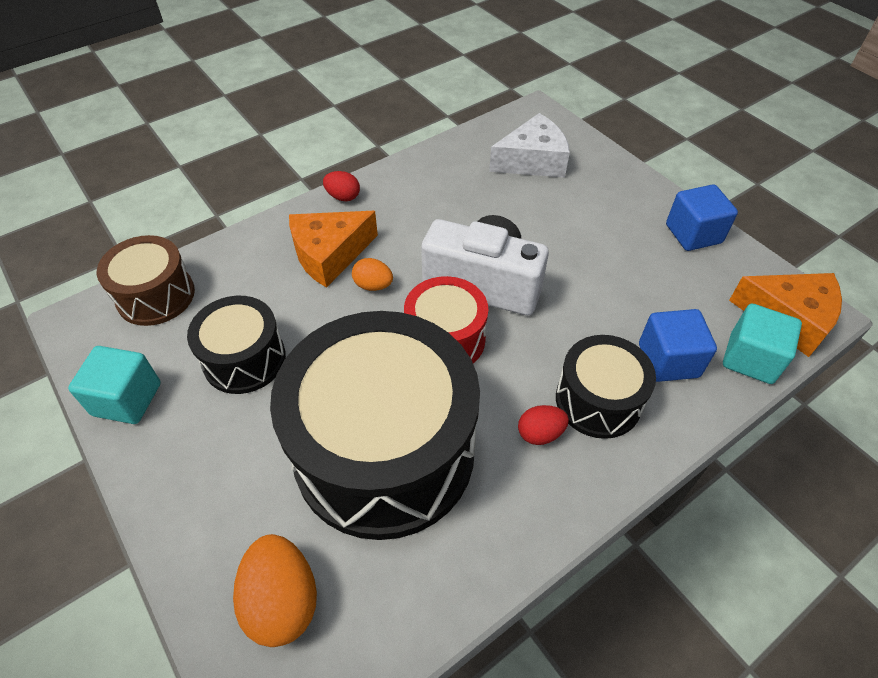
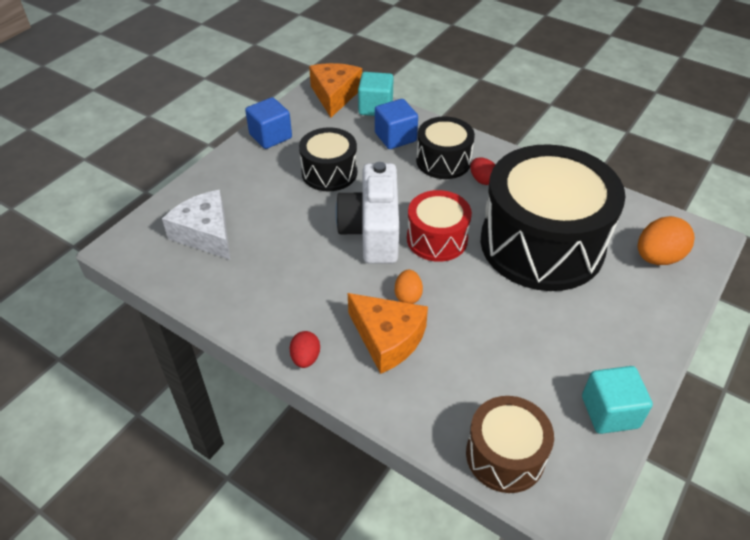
camera: 110 degrees left, 5 degrees down
(244, 359) = (526, 350): black drum -> black drum (329, 172)

